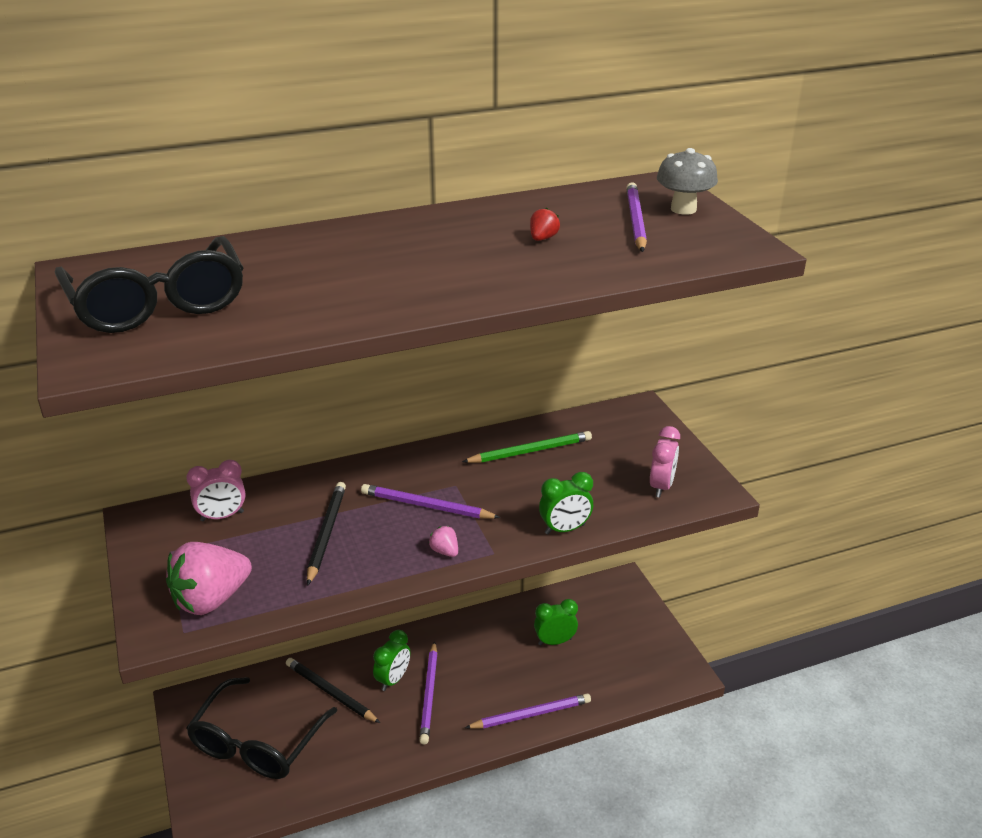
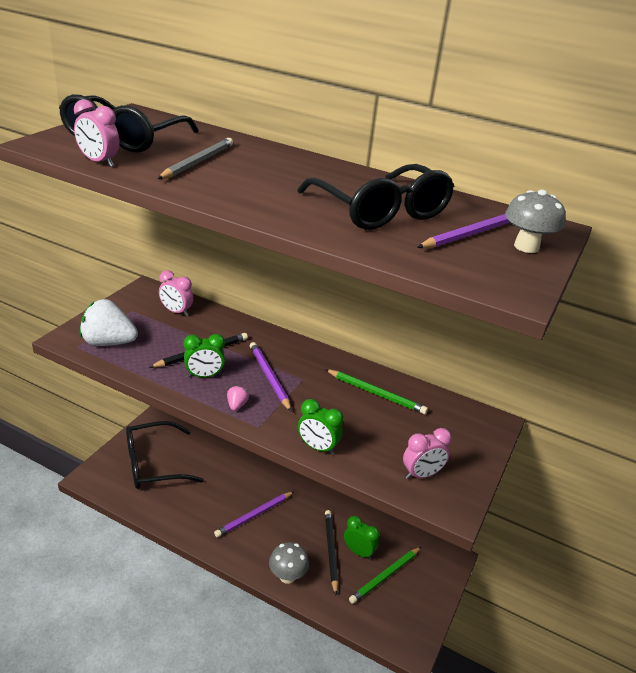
camera: 45 degrees right, 0 degrees up
(211, 599) = (108, 342): pink strawberry -> white strawberry
(212, 342) = (99, 162): none -> pink clock
(298, 284) = (198, 162): none -> grey pencil
(330, 692) = (213, 471): black pencil -> black pencil (330, 551)
(393, 679) = (249, 492): green clock -> green clock (204, 376)
(531, 714) = (287, 576): purple pencil -> grey mushroom
(543, 238) = (380, 211): red strawberry -> black glasses
(599, 641) = (385, 576): none -> green pencil

